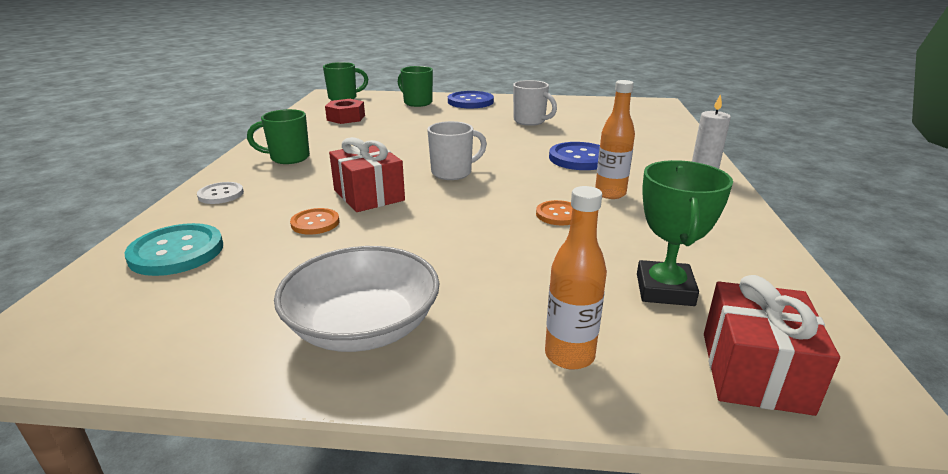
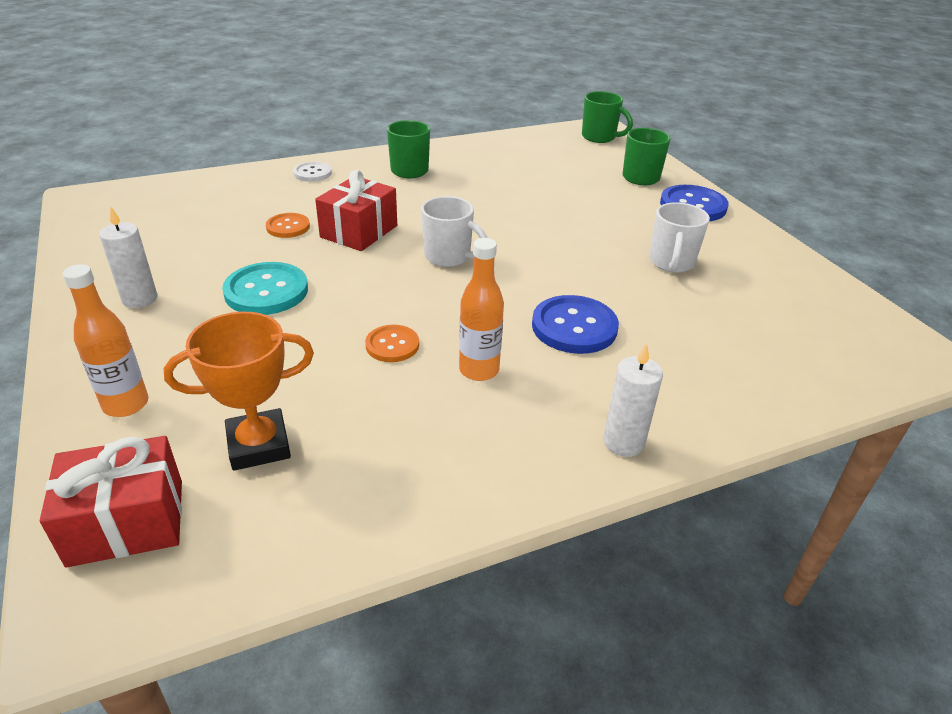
camera: 60 degrees right, 10 degrees up
(176, 252) = (212, 195): turquoise button -> turquoise button (266, 291)
(346, 118) = (541, 158): red nut -> none
(363, 326) = (140, 299): white bowl -> white candle
(664, 289) = (259, 445): green trophy -> orange trophy

